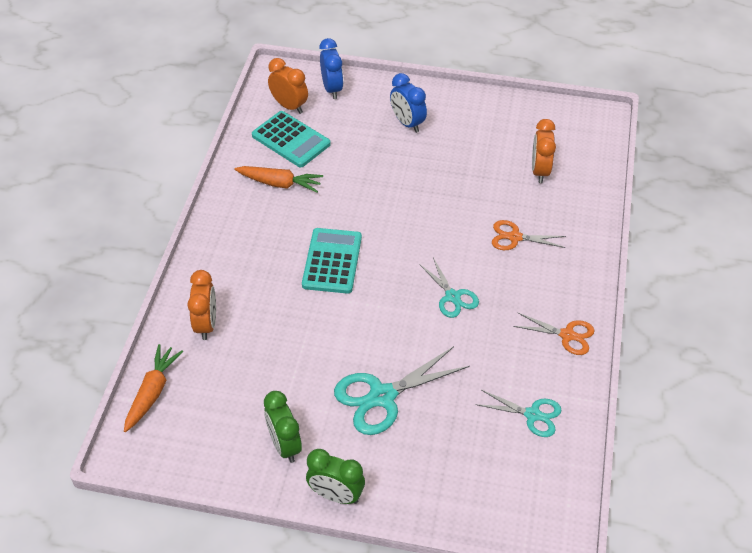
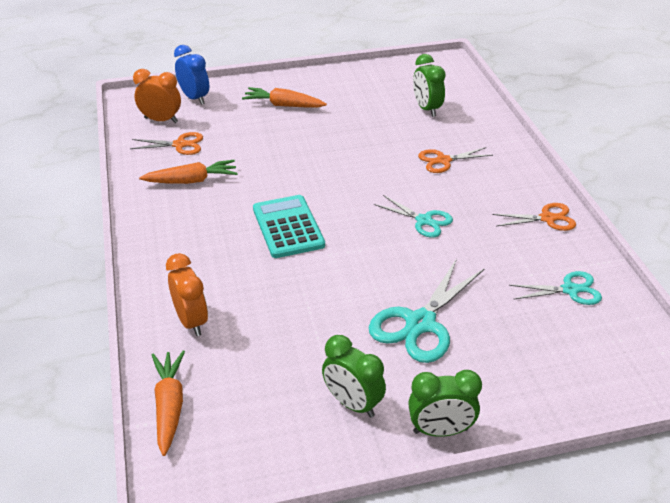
camera: 25 degrees left, 10 degrees down
(291, 140) = (180, 145): turquoise calculator -> orange scissors
(407, 123) = (284, 105): blue clock -> orange carrot
(540, 171) = (426, 109): orange clock -> green clock

